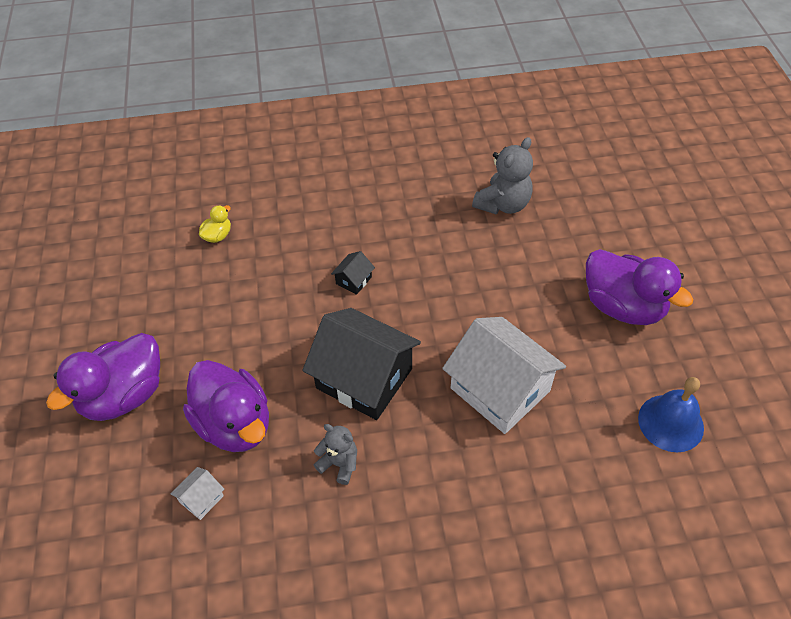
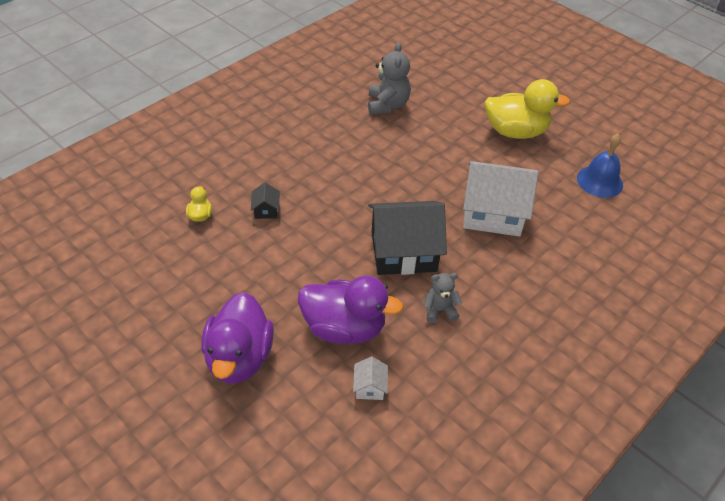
camera: 40 degrees left, 5 degrees down
(353, 280) = (334, 196): black house -> black house (266, 210)
(623, 306) = (515, 132): purple duck -> yellow duck

